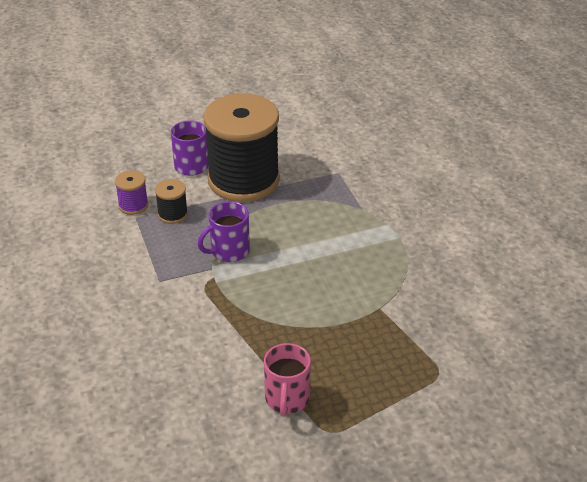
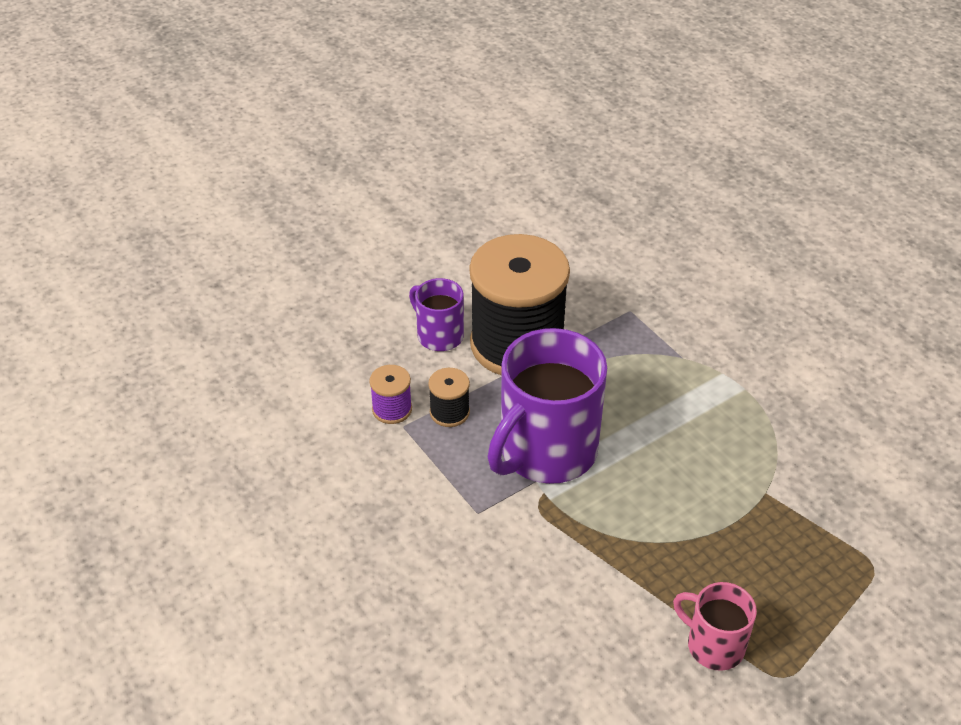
camera: 15 degrees left, 5 degrees up
(229, 251) = (546, 451): purple mug -> purple mug, size x1.93
(287, 399) = (713, 645): pink mug -> pink mug turned 135 degrees clockwise

